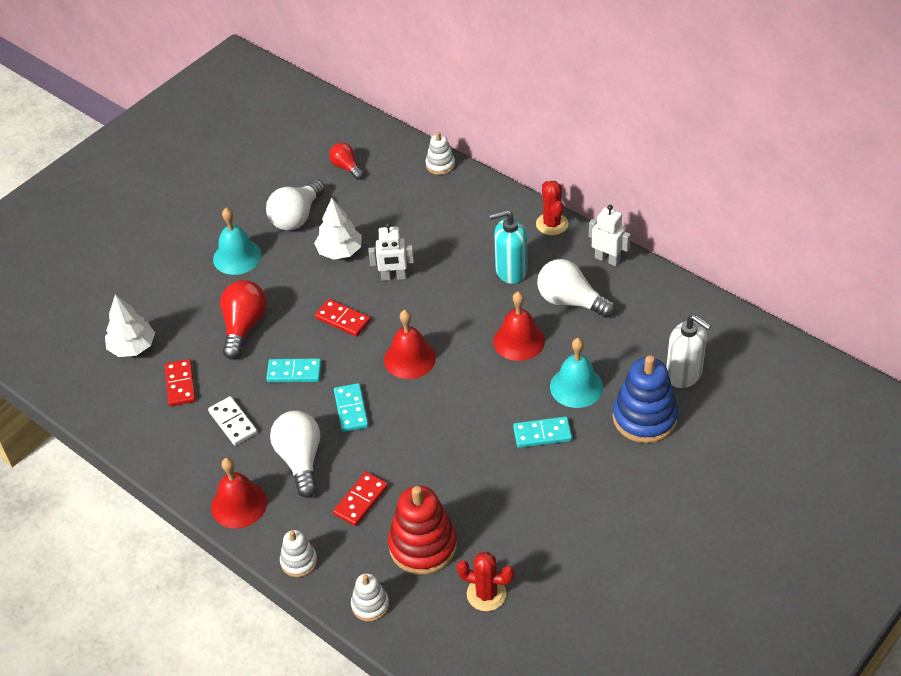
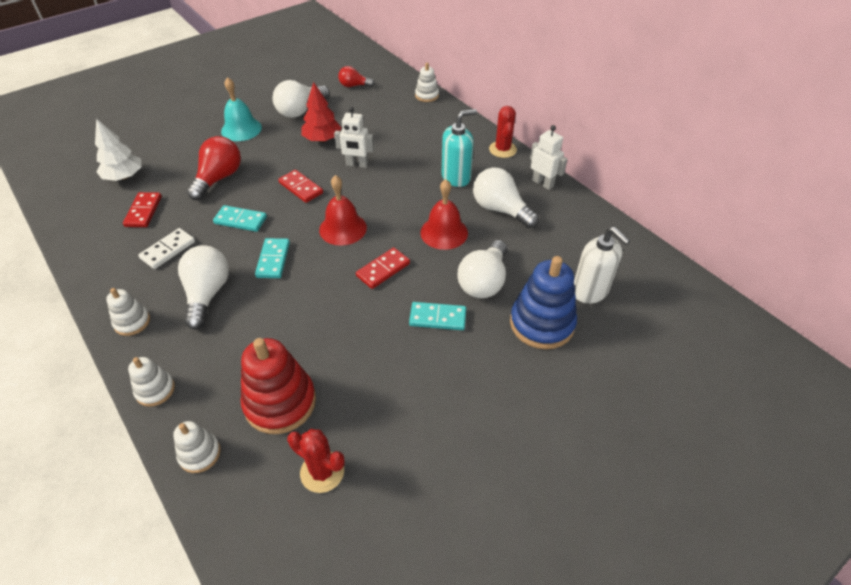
camera: 10 degrees right, 0 degrees up
(233, 422) = (168, 250): white domino -> white domino turned 60 degrees clockwise
(239, 504) = (132, 322): red bell -> white stacking toy
(339, 251) = (322, 139): white tree -> red tree
(346, 167) = (354, 86): red light bulb -> red light bulb turned 60 degrees counterclockwise
(361, 500) = (242, 343): red domino -> red domino (383, 269)
(511, 271) = (456, 177): turquoise soap dispenser -> turquoise soap dispenser turned 150 degrees clockwise
(576, 386) = (484, 281): turquoise bell -> white light bulb

